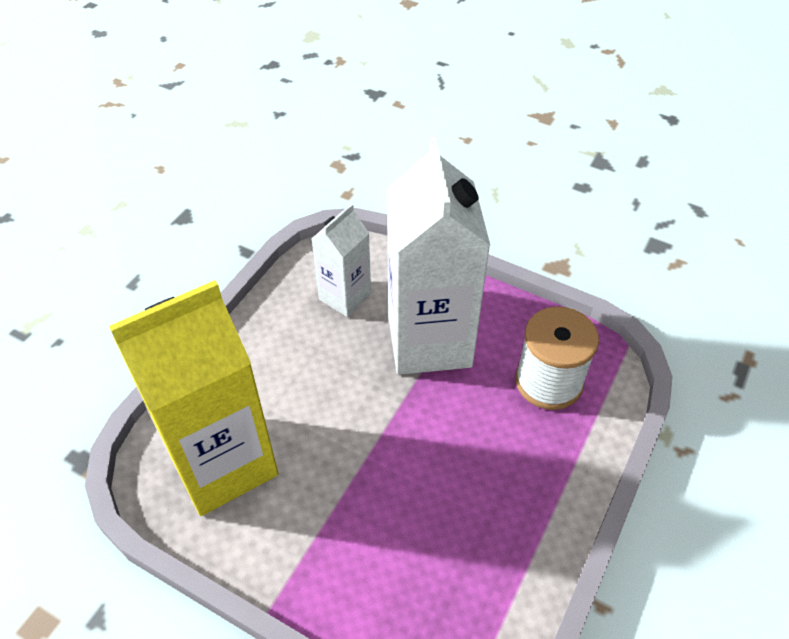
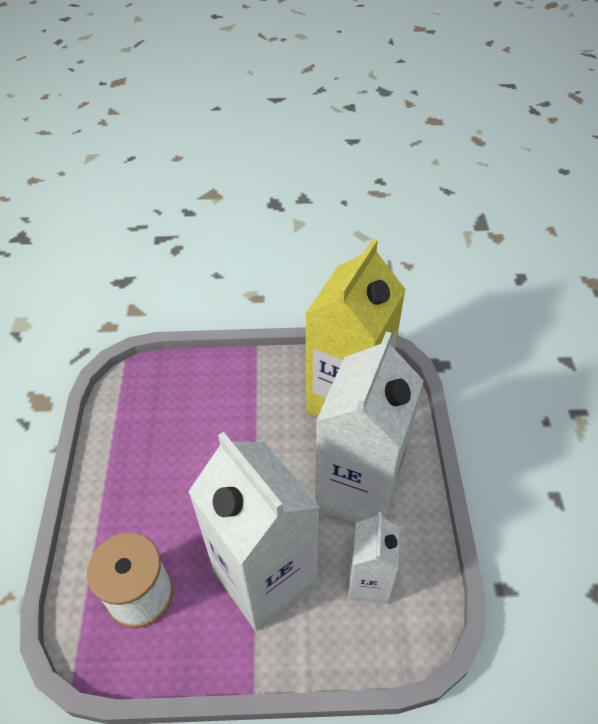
camera: 150 degrees right, 0 degrees up
(293, 366) = (358, 491): none -> white carton

